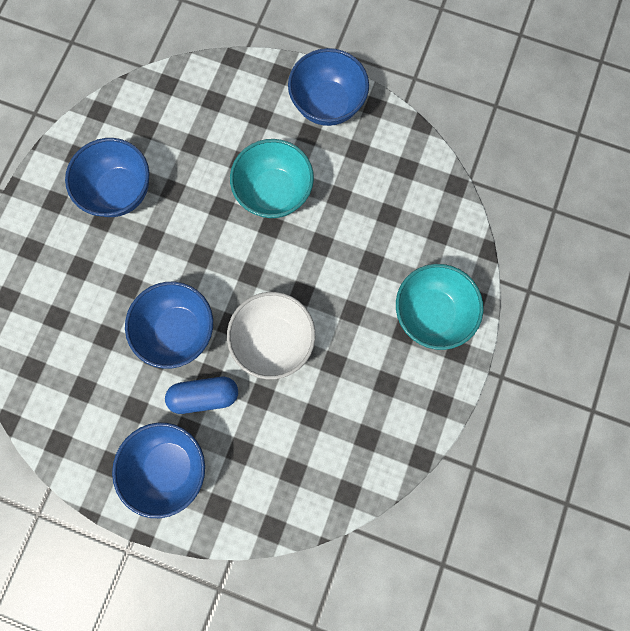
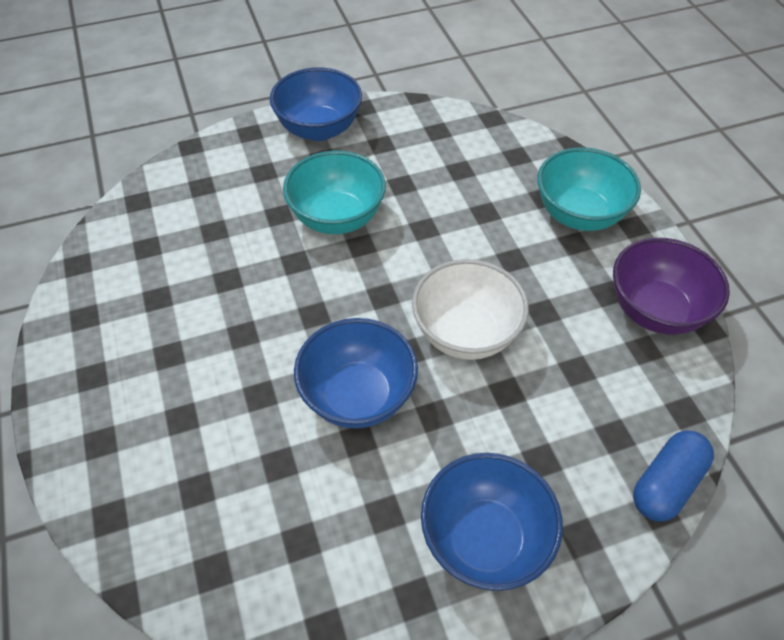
camera: 40 degrees left, 25 degrees down
(120, 191) = (167, 317): blue bowl -> none
(204, 395) = (449, 436): blue capsule -> blue capsule (666, 484)
(402, 420) = (655, 310): none -> purple bowl

